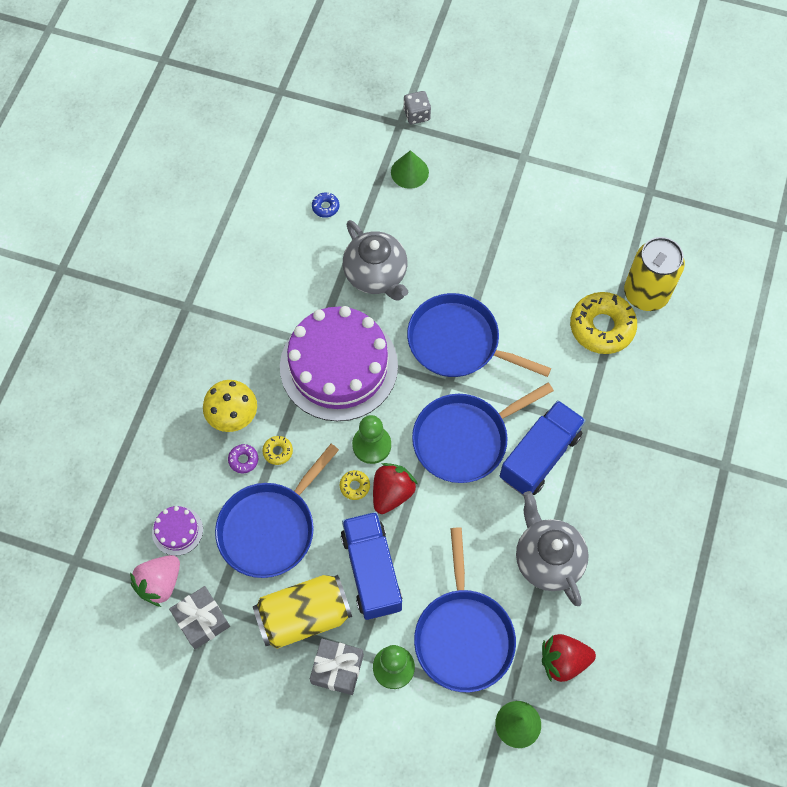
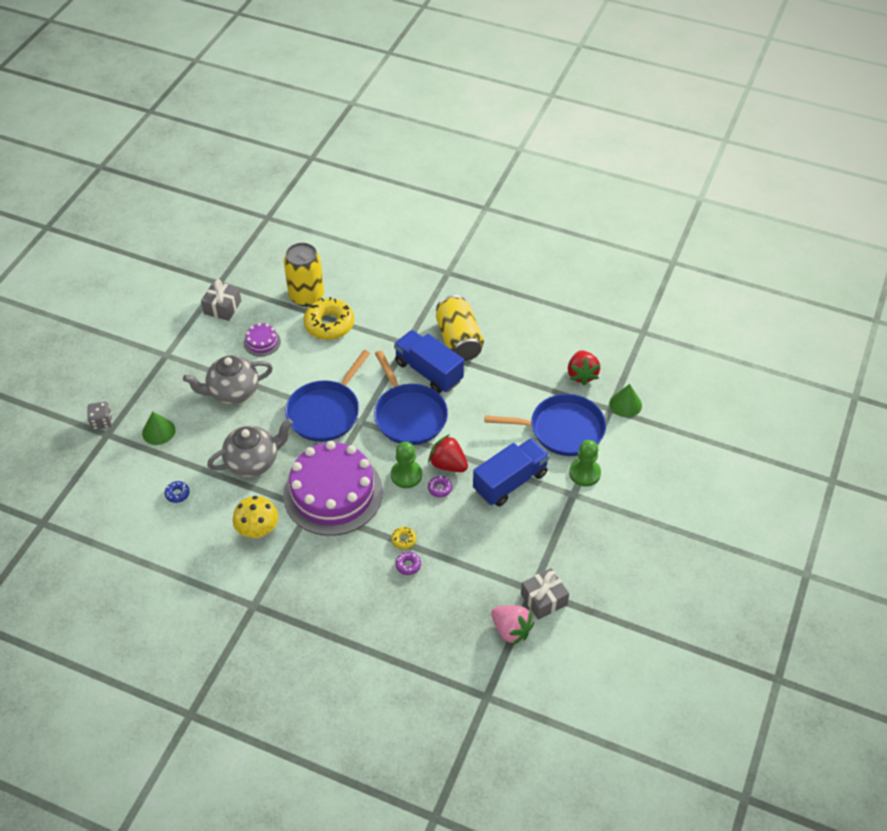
camera: 85 degrees left, 15 degrees down
(177, 530) = (466, 616): purple cake -> purple cake (262, 342)
(233, 416) = (367, 571): yellow mushroom -> yellow mushroom (258, 530)
(270, 528) = (469, 548): blue pan -> none
(304, 616) = (543, 528): yellow can -> yellow can (459, 340)
(337, 669) = (585, 508): grey gift -> grey gift (222, 307)
(354, 486) = (440, 488): yellow donut -> purple donut
(372, 571) = (510, 482): blue truck -> blue truck turned 150 degrees clockwise
(547, 559) = (508, 375): grey teapot -> grey teapot (233, 392)

